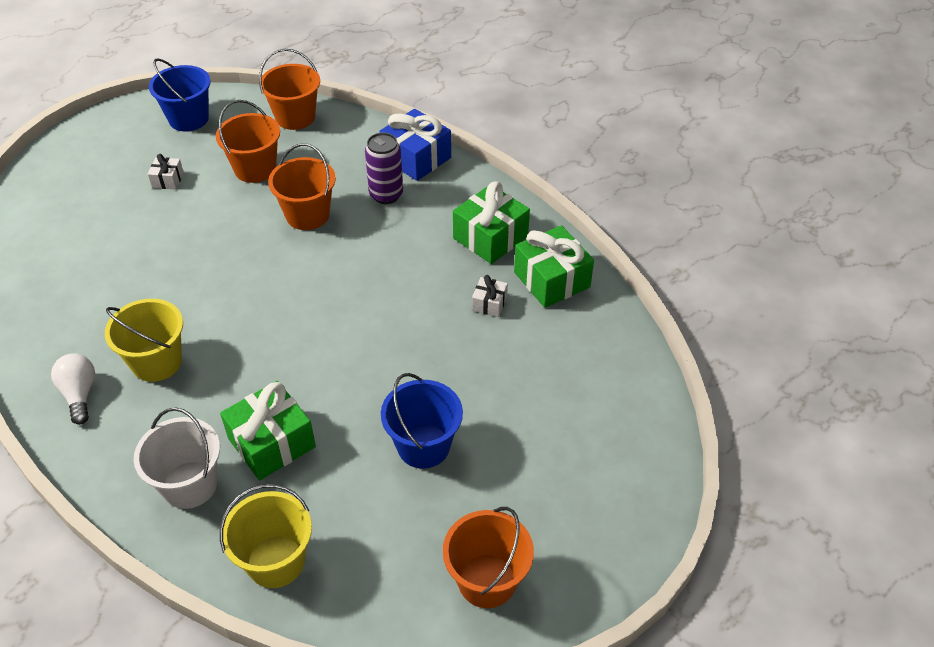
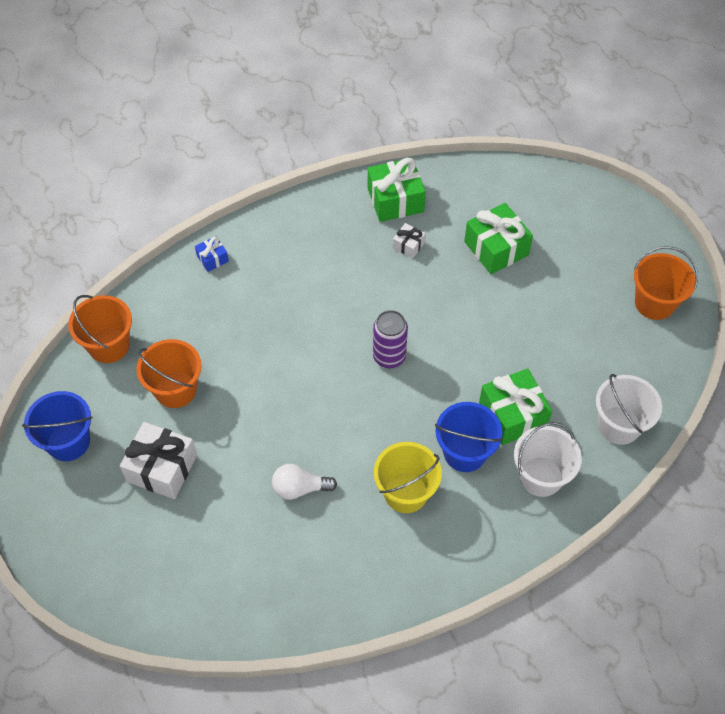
camera: 75 degrees left, 10 degrees up
(79, 394) = (427, 556): white light bulb -> white light bulb (300, 488)
(167, 180) = (162, 468): white gift -> white gift, size x1.99
(276, 561) = (619, 425): yellow bucket -> white bucket
(307, 215) = (258, 355): orange bucket -> none
(386, 195) = (254, 290): purple can -> purple can (389, 357)
(416, 158) = (212, 259): blue gift -> blue gift, size x0.50
(423, 446) = (537, 316): blue bucket -> blue bucket (465, 452)
(490, 237) = (334, 228): green gift -> green gift (496, 248)

